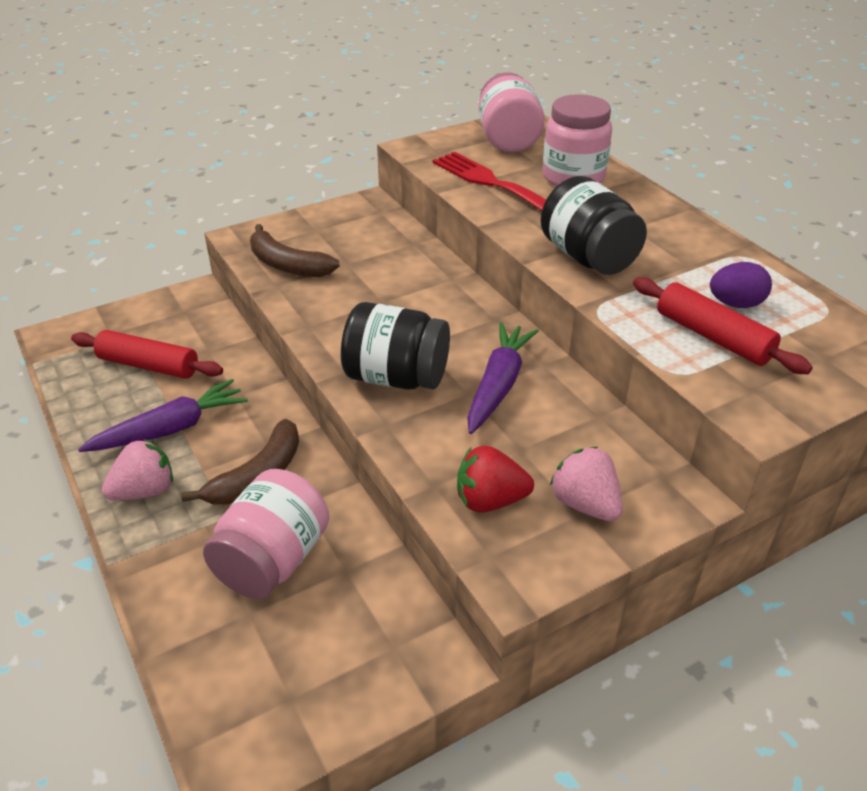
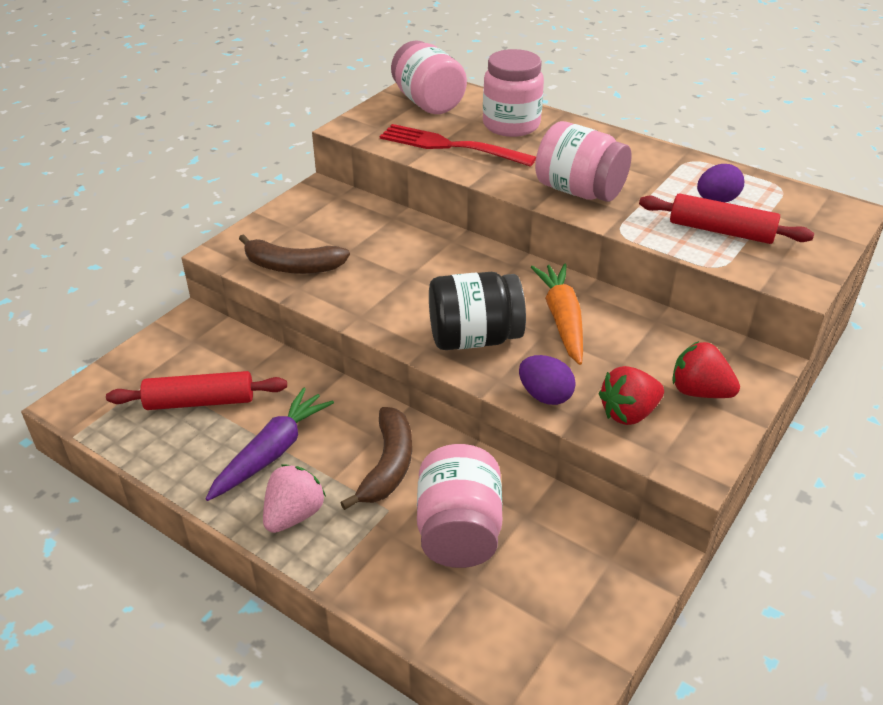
camera: 25 degrees left, 0 degrees up
(419, 454) = (545, 396): none -> purple egg
(498, 385) = (562, 320): purple carrot -> orange carrot
(585, 504) = (699, 392): pink strawberry -> red strawberry
(588, 257) = (579, 191): black jar -> pink jar

